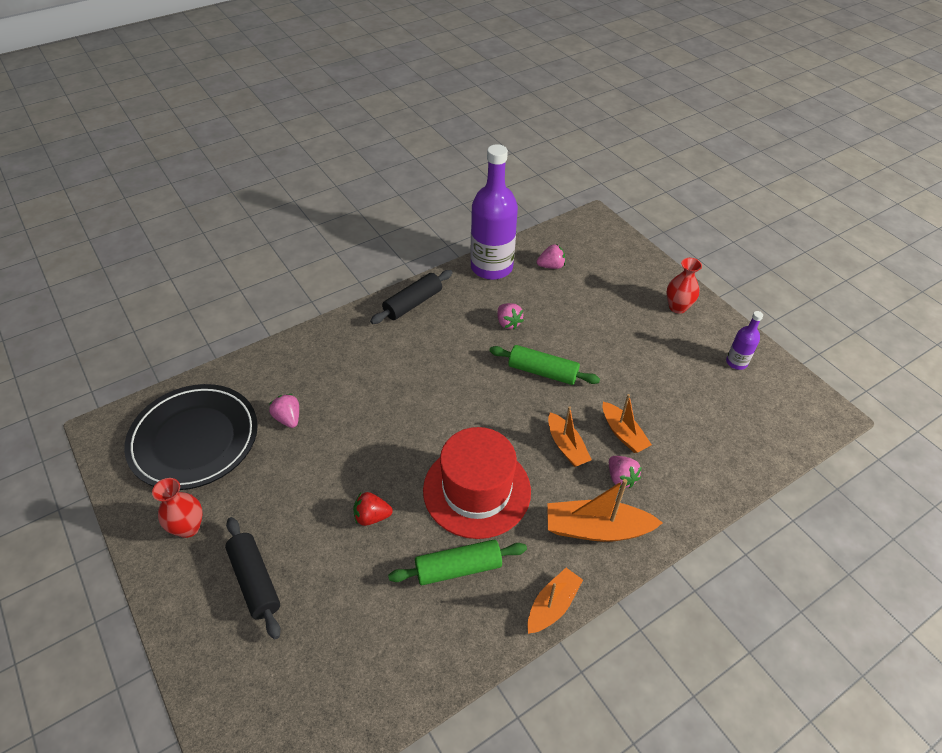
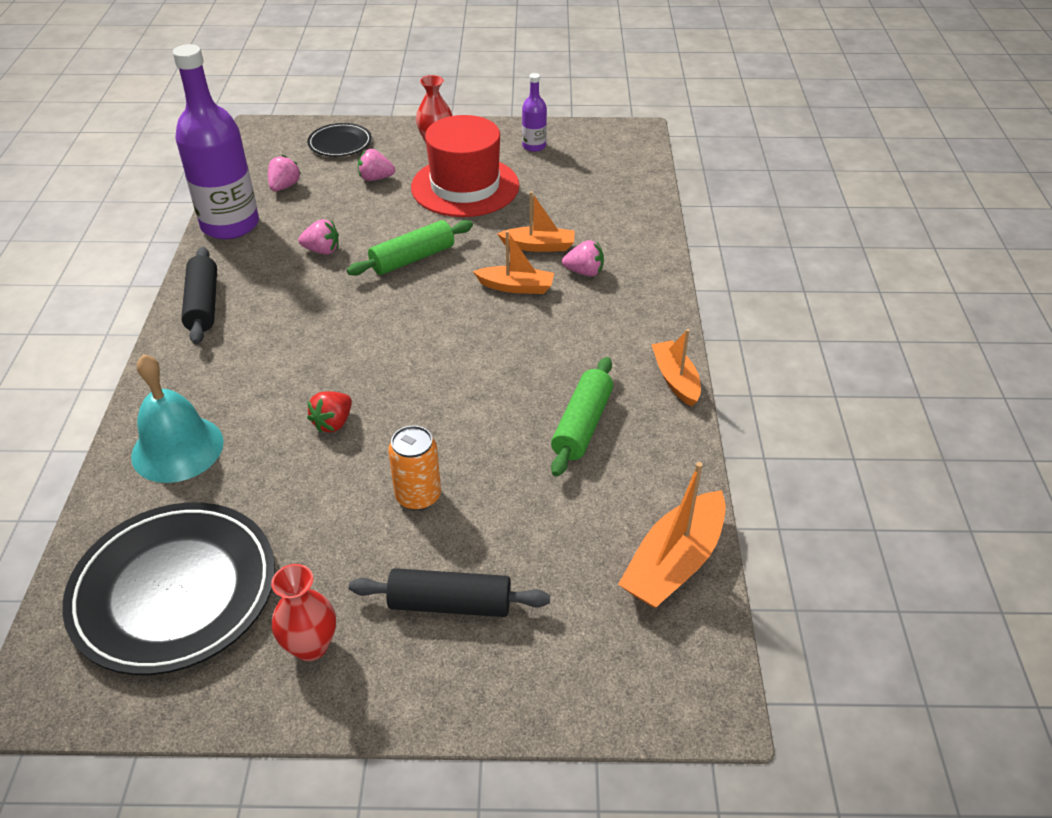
camera: 55 degrees left, 5 degrees down
(288, 418) = (246, 483): pink strawberry -> pink strawberry (375, 178)
(293, 371) = (177, 448): none -> turquoise bell
(331, 510) = (418, 496): none -> orange can
(372, 516) = (460, 465): red strawberry -> red strawberry (333, 423)
(477, 490) = (505, 370): red hat -> red hat (465, 186)
(596, 529) = (623, 313): orange boat -> orange boat (674, 563)
(622, 262) = (340, 143): none -> black plate

